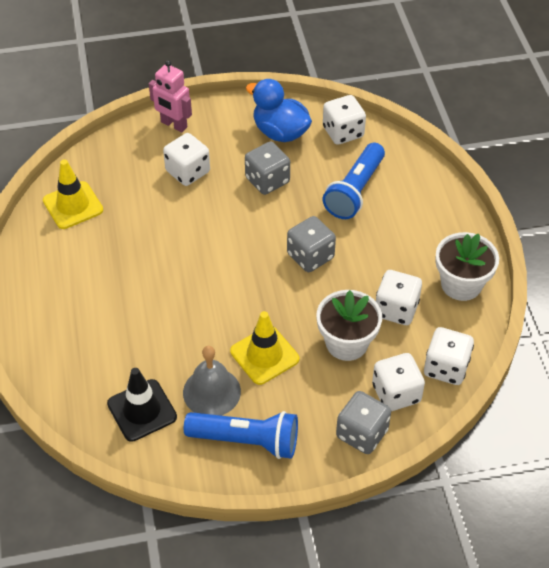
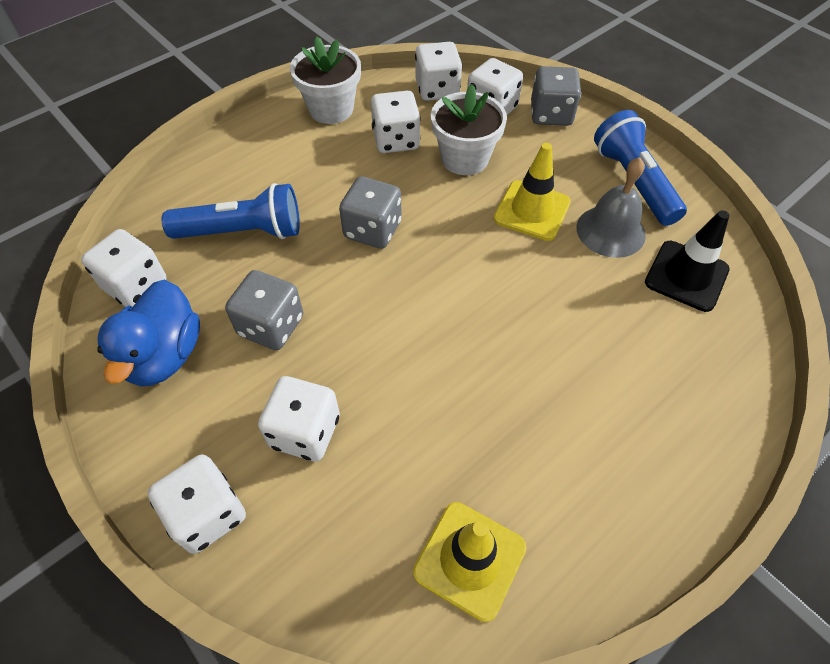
camera: 120 degrees left, 5 degrees up
(173, 125) = (208, 514): pink robot -> white dice

